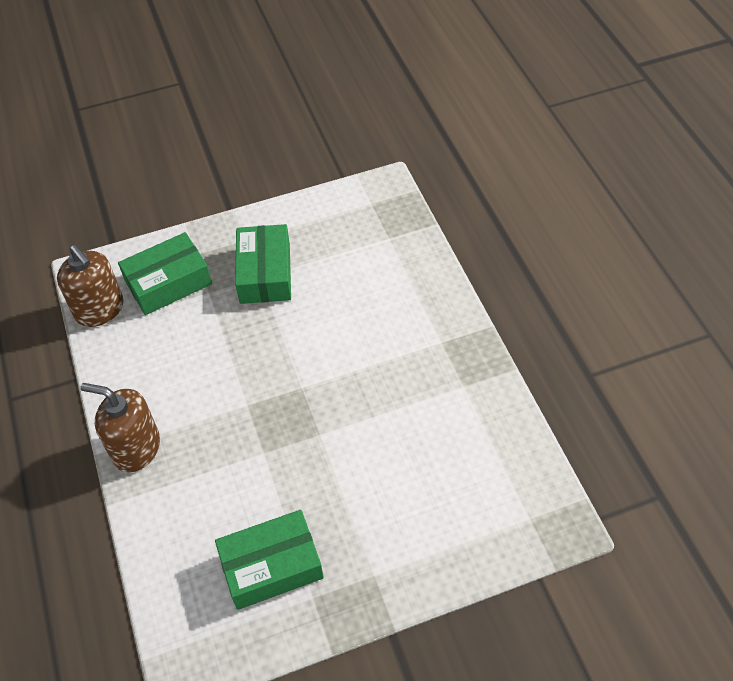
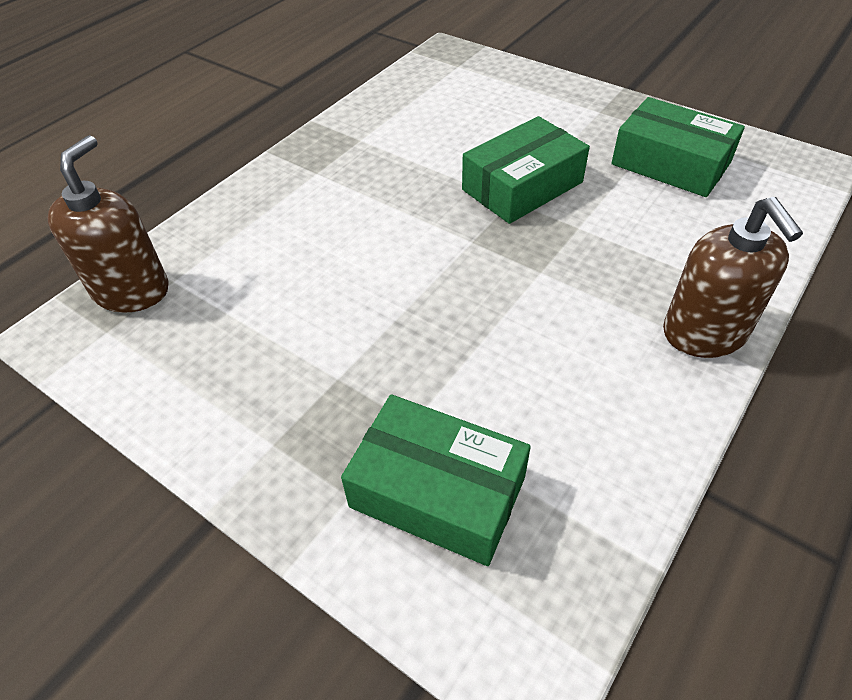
camera: 125 degrees left, 5 degrees down
(100, 309) = (575, 558): brown soap dispenser -> brown soap dispenser (131, 290)
(265, 273) = (325, 374): green box -> green box (522, 186)

